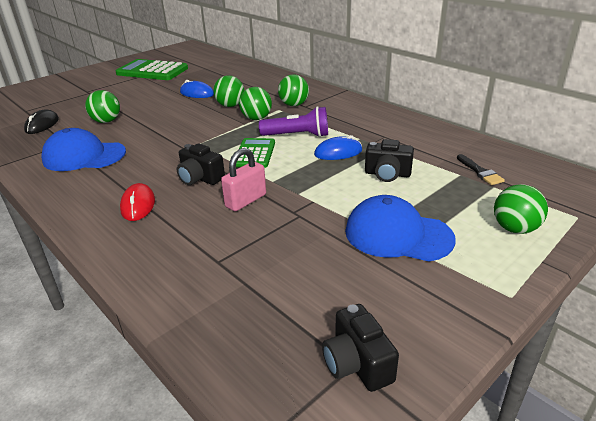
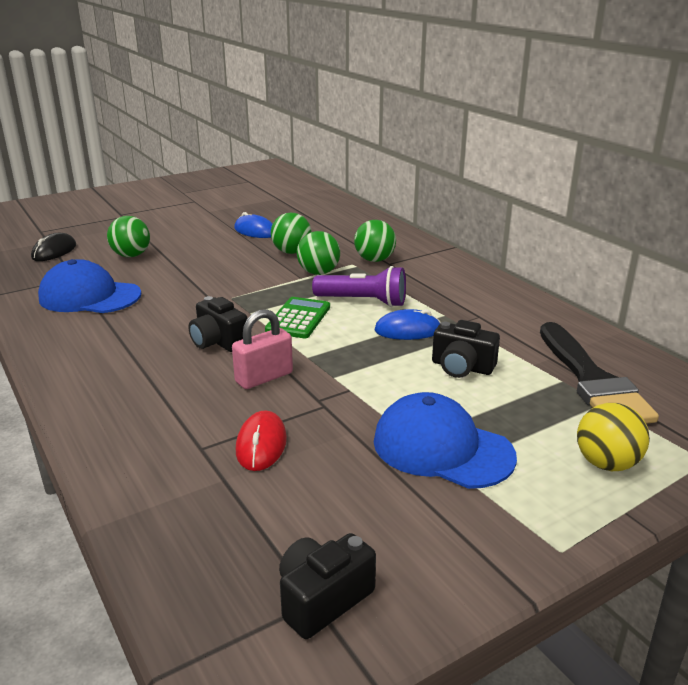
camera: 10 degrees right, 5 degrees down
(138, 205) = (131, 365): red mouse -> red mouse (261, 444)
(152, 71) = (210, 196): green calculator -> none
(357, 363) = (322, 599): black camera -> black camera turned 60 degrees clockwise
(480, 172) = (592, 381): black brush -> black brush, size x2.22
(515, 228) = (606, 463): green ball -> yellow ball

